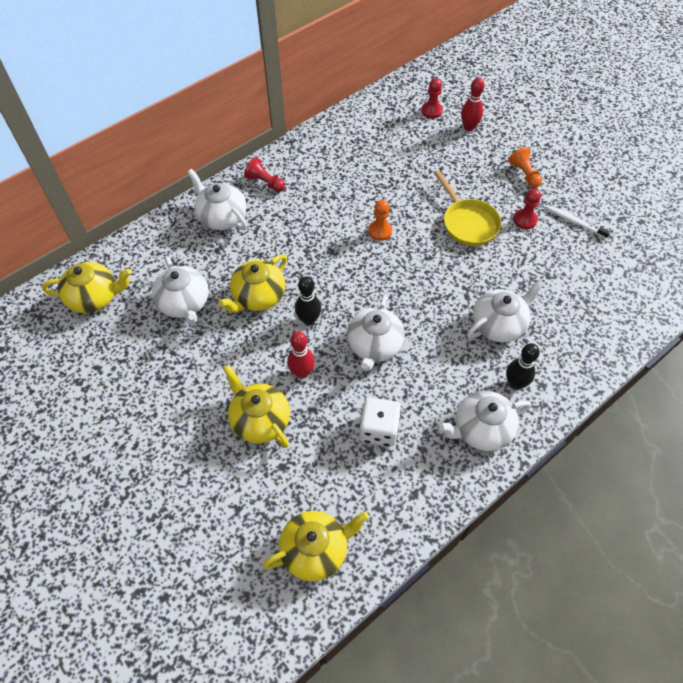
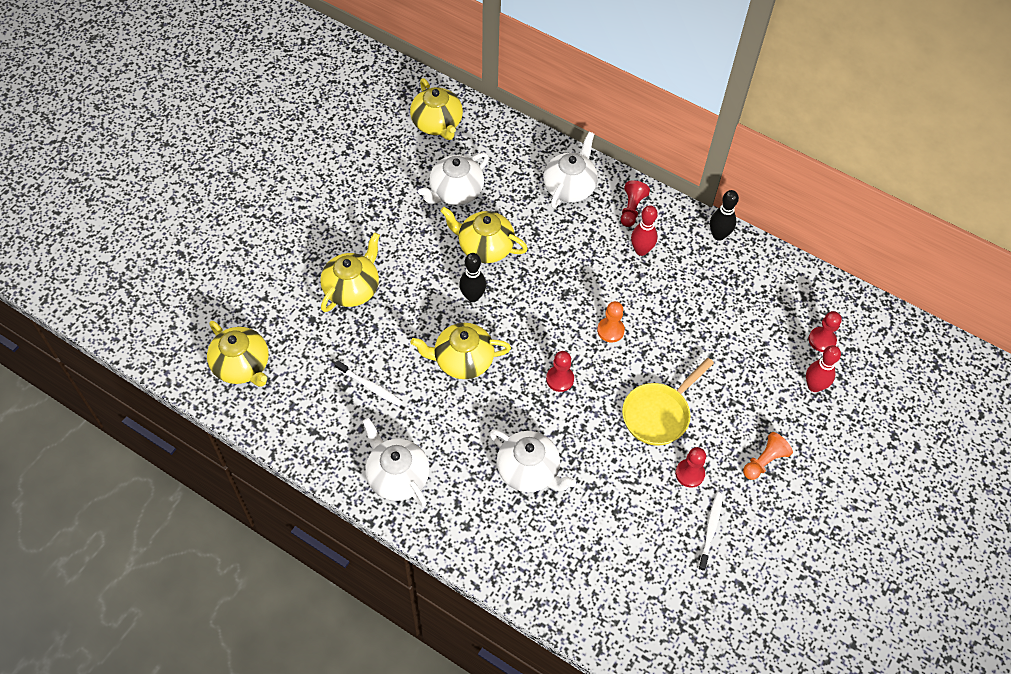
camera: 70 degrees right, 0 degrees up
(302, 372) = (412, 307): red bowling pin -> red bowling pin (641, 250)
(374, 345) = (462, 360): white teapot -> yellow teapot
(378, 430) = (370, 386): white dice -> white toothbrush
(416, 278) = (560, 379): none -> red pawn
(515, 383) = (460, 499): black bowling pin -> black bowling pin (718, 235)

